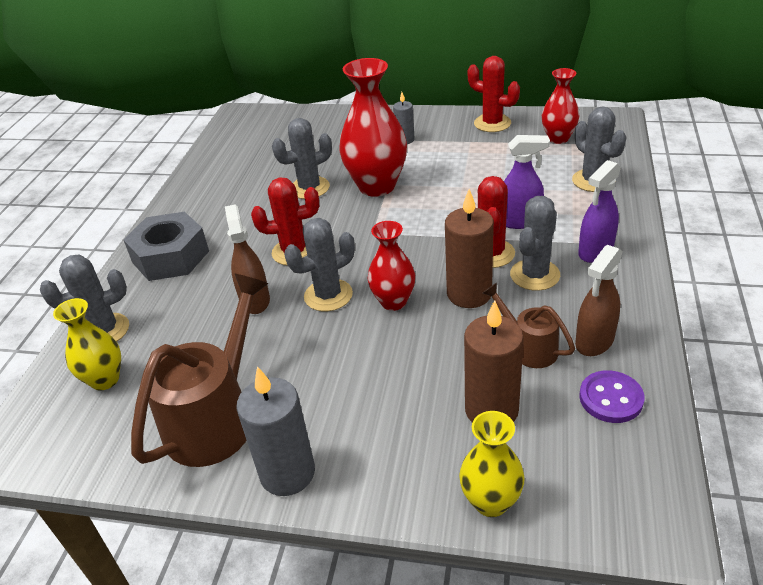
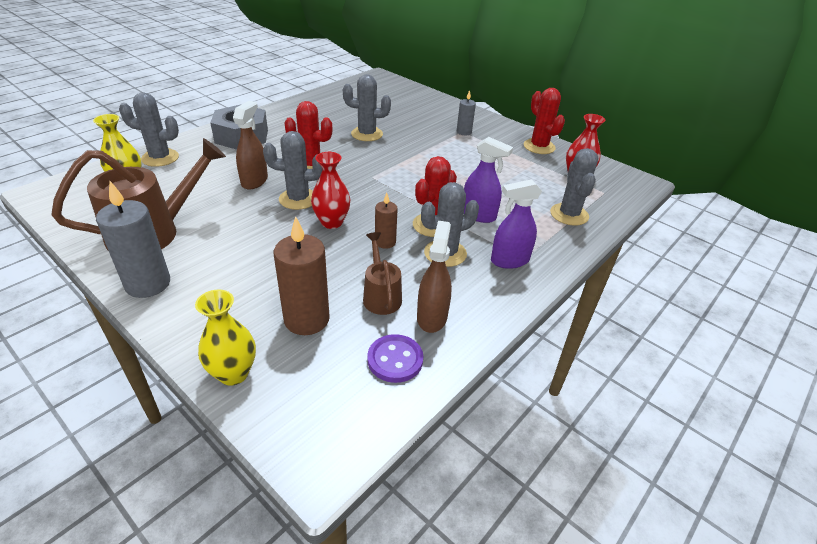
camera: 25 degrees right, 0 degrees up
(377, 186) = (410, 151): red vase -> none
(469, 294) = (385, 242): brown candle -> brown candle, size x0.56
(594, 341) = (432, 317): brown spray bottle -> brown spray bottle turned 120 degrees clockwise

